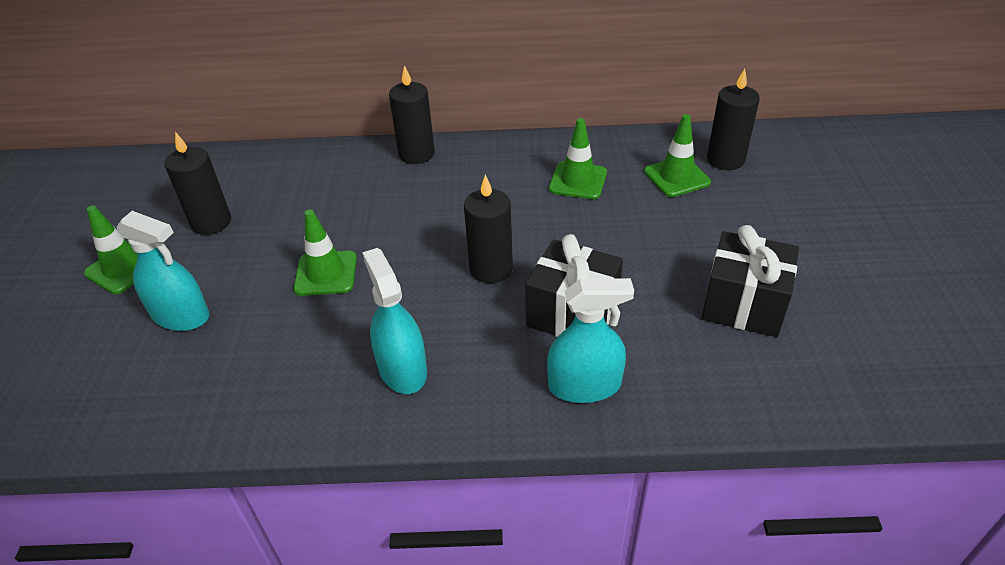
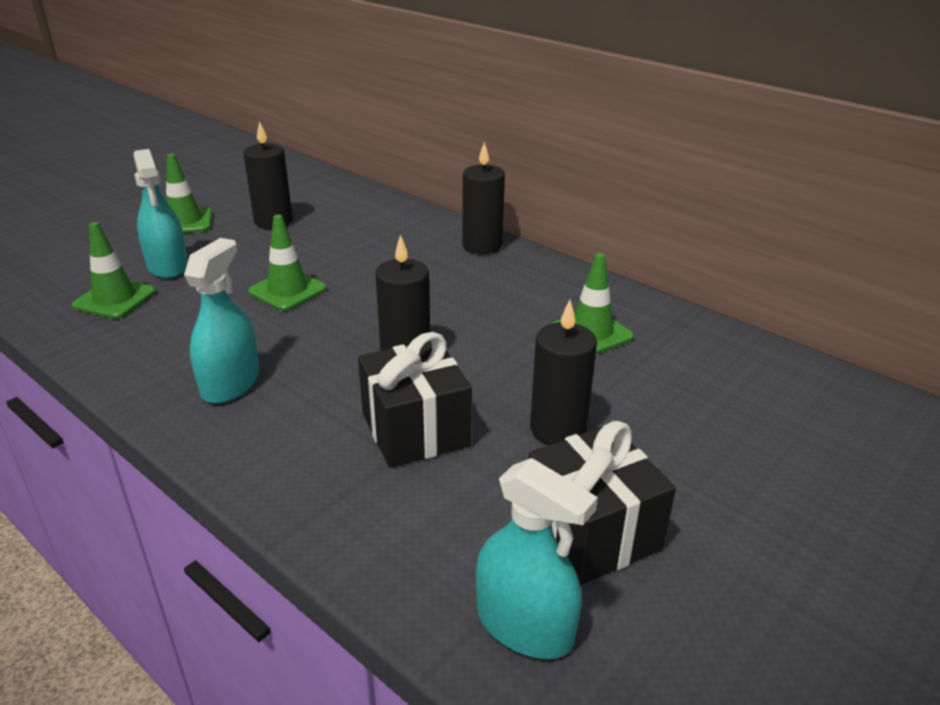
camera: 40 degrees right, 10 degrees down
(584, 385) = (333, 489): turquoise spray bottle -> turquoise spray bottle (524, 625)
(676, 177) = (702, 382): green traffic cone -> green traffic cone (115, 299)
(725, 159) = (788, 396): black candle -> black candle (558, 429)

